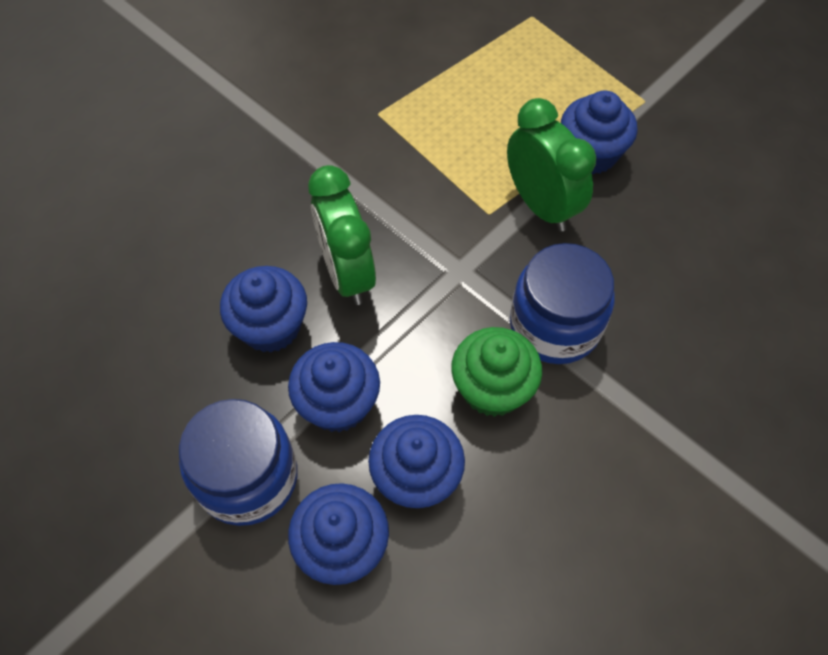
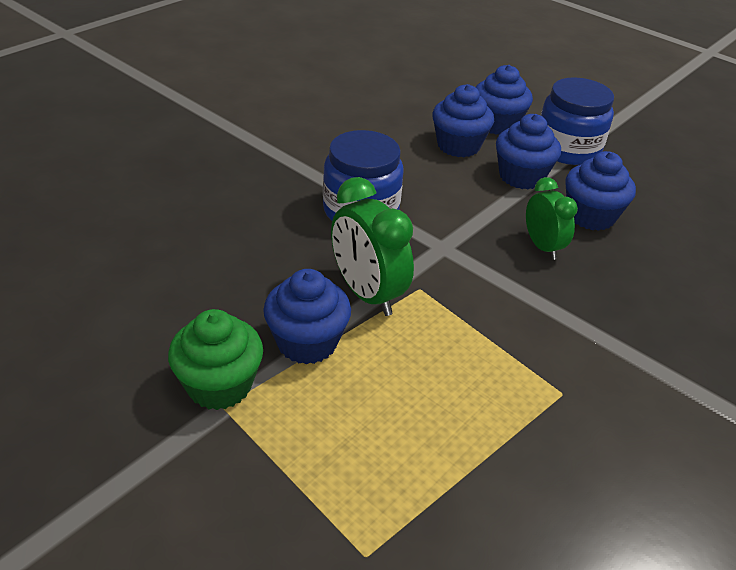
camera: 175 degrees right, 20 degrees down
(347, 273) = (542, 247): green clock -> green clock, size x0.65
(492, 388) = (410, 180): green cupcake -> green cupcake (219, 385)

